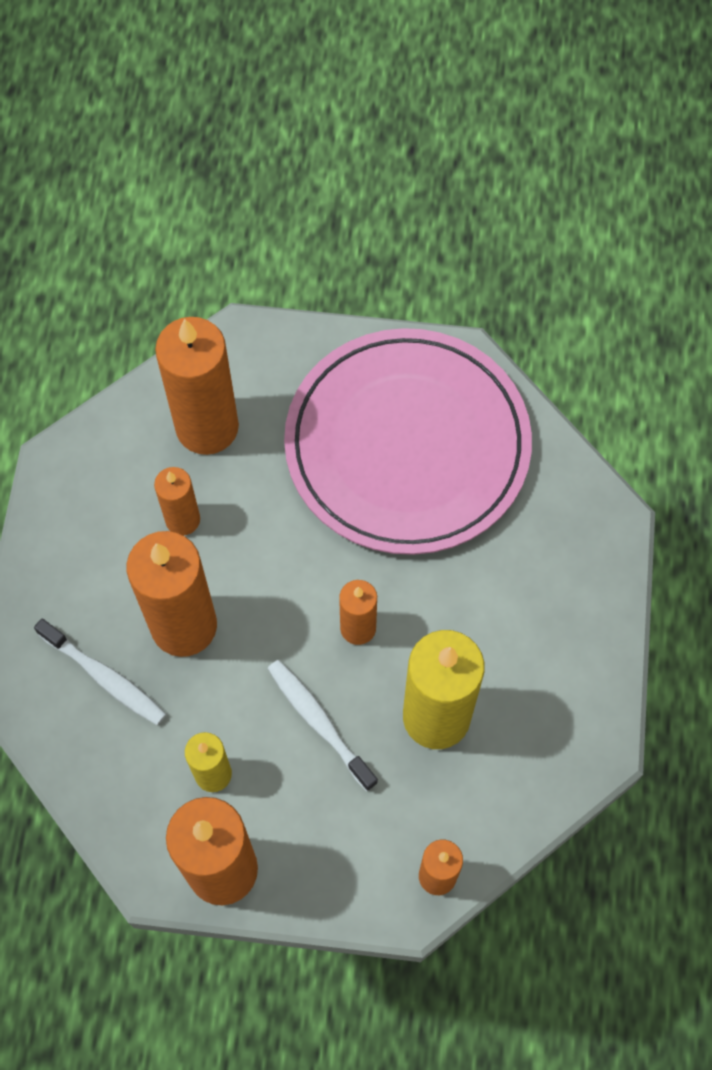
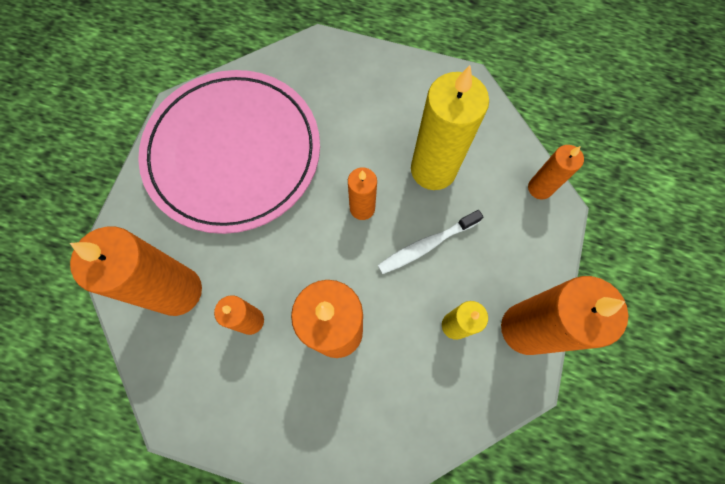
camera: 80 degrees left, 5 degrees up
(105, 677) = (367, 400): white toothbrush -> none

